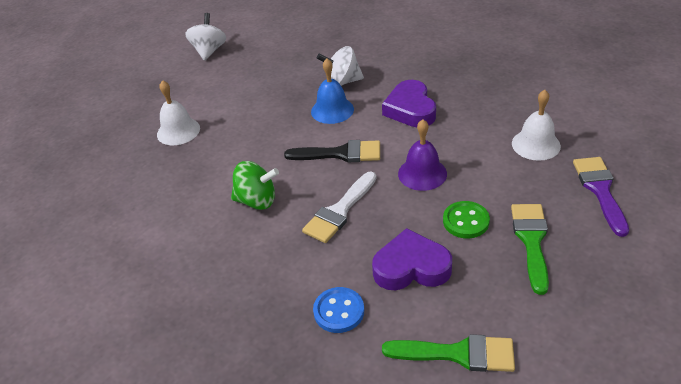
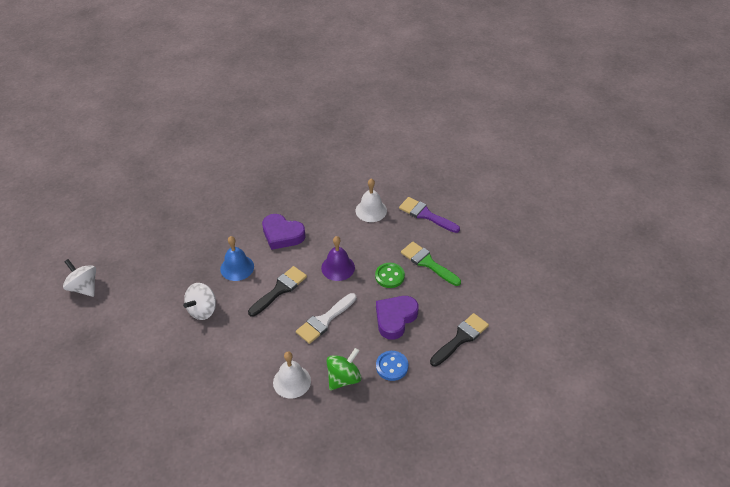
camera: 55 degrees left, 5 degrees up
(178, 131) = (154, 354): white bell -> white bell (292, 381)
(257, 201) = (272, 352): green spinning top -> green spinning top (344, 378)
(339, 211) = (324, 320): white brush -> white brush turned 60 degrees clockwise
(342, 82) = (217, 245): white spinning top -> white spinning top (202, 310)
(458, 354) = (461, 338): green brush -> black brush

